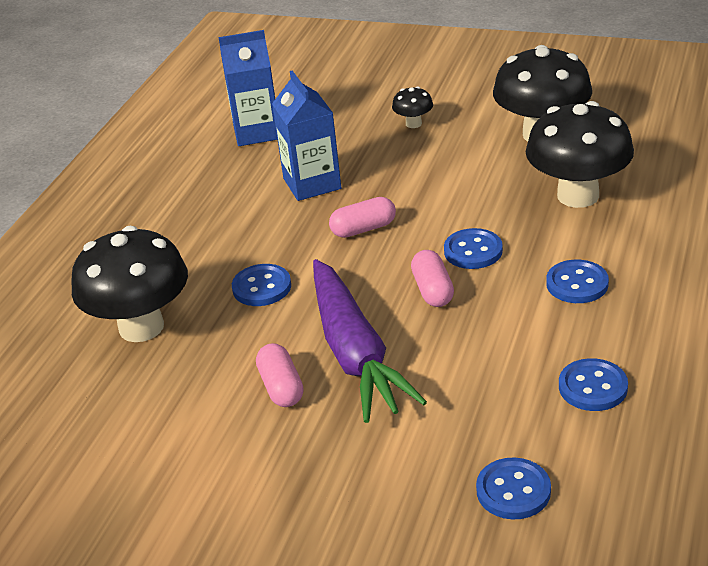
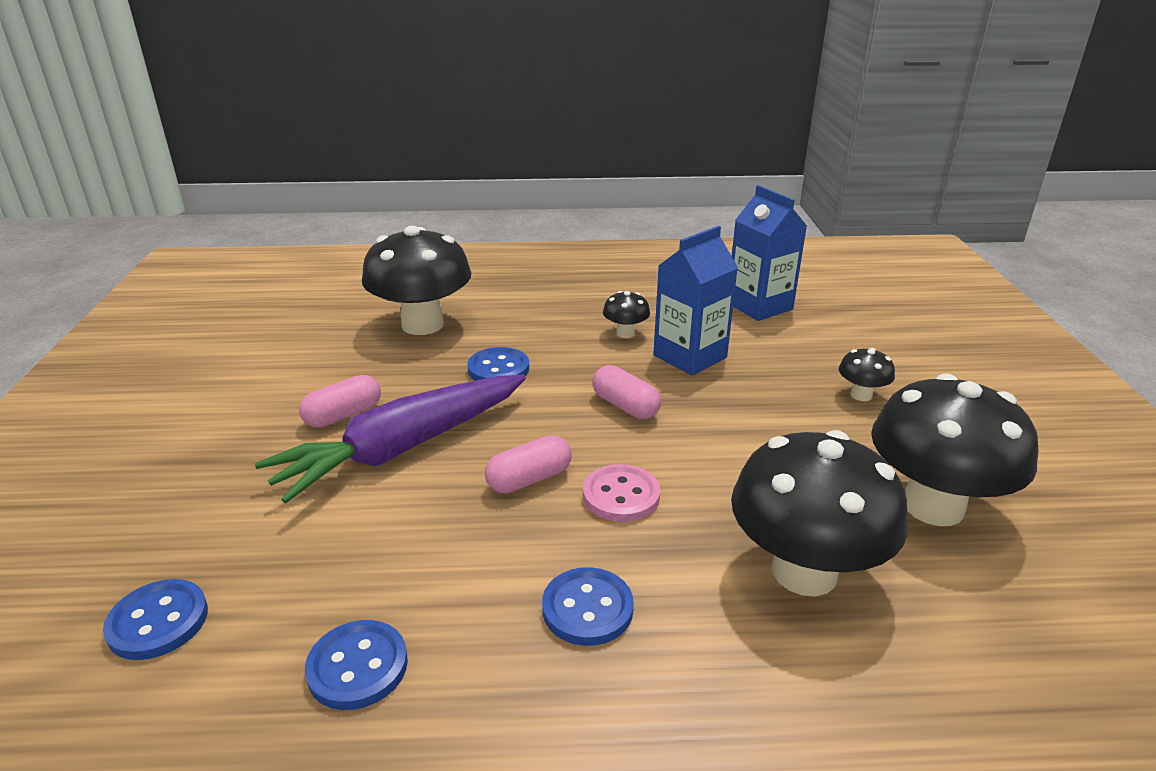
camera: 65 degrees right, 5 degrees down
(251, 208) = (625, 333): none -> black mushroom
(473, 251) = (621, 495): blue button -> pink button

